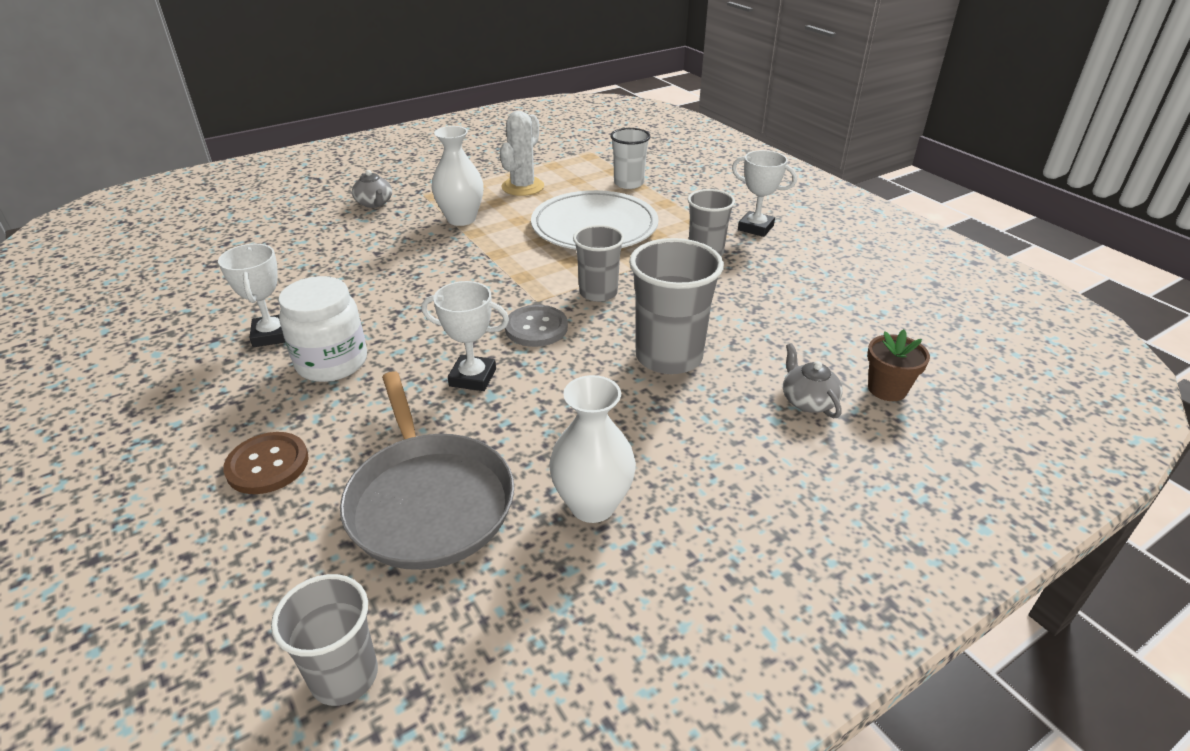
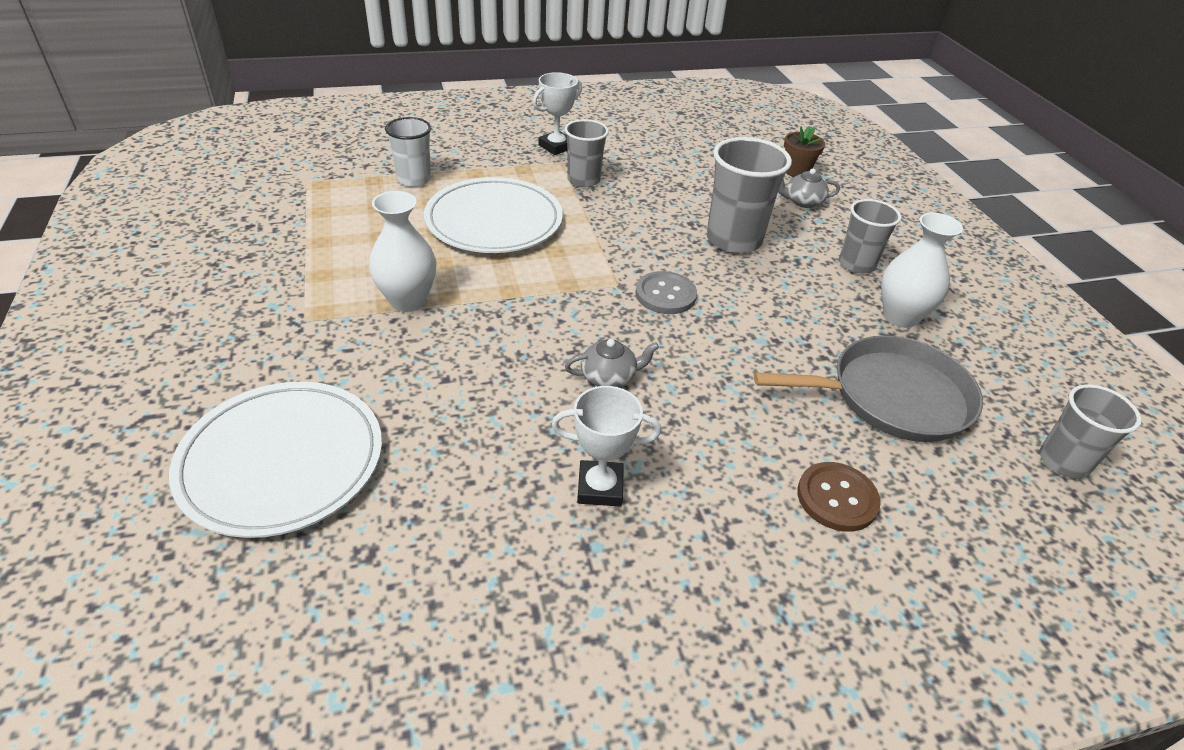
camera: 75 degrees left, 5 degrees up
(286, 221) = (282, 461): none -> white plate
(332, 362) = (676, 439): white jar -> none
(374, 203) = (298, 365): grey teapot -> grey teapot (609, 377)
(473, 377) = (732, 346): white trophy -> none
(523, 187) = (360, 243): white cactus -> none
(598, 293) = (622, 248): grey cup -> grey cup (856, 264)

